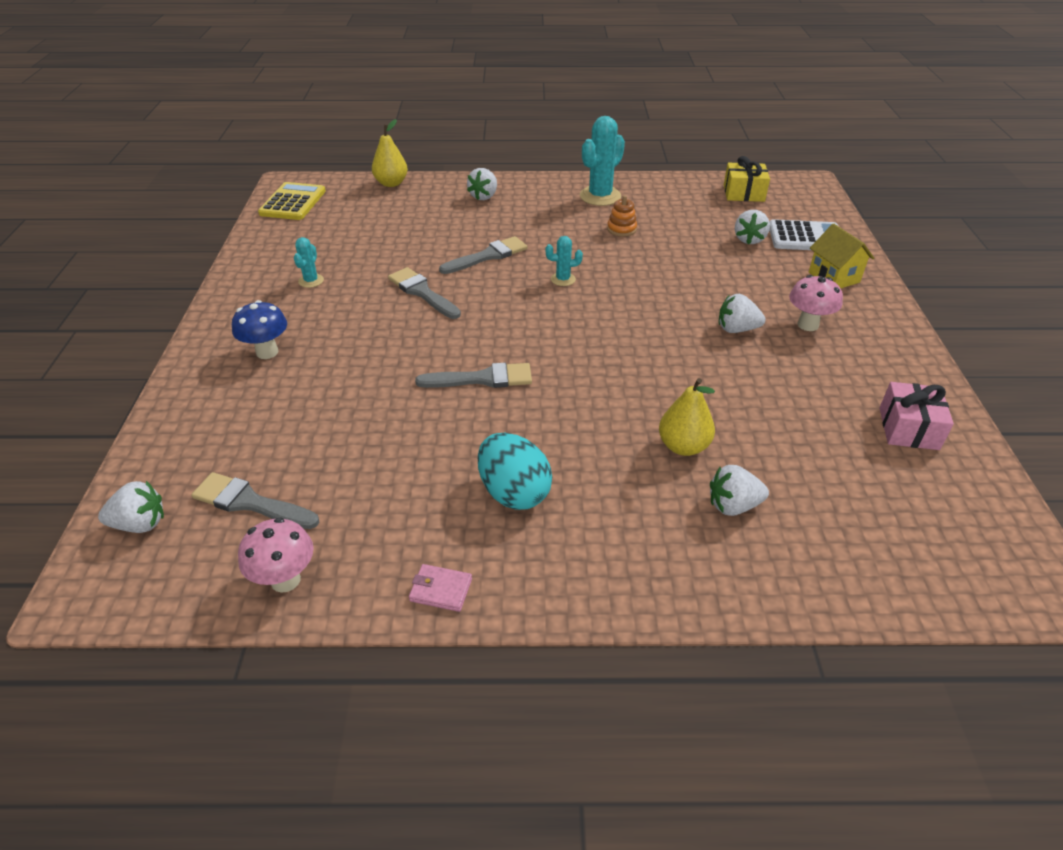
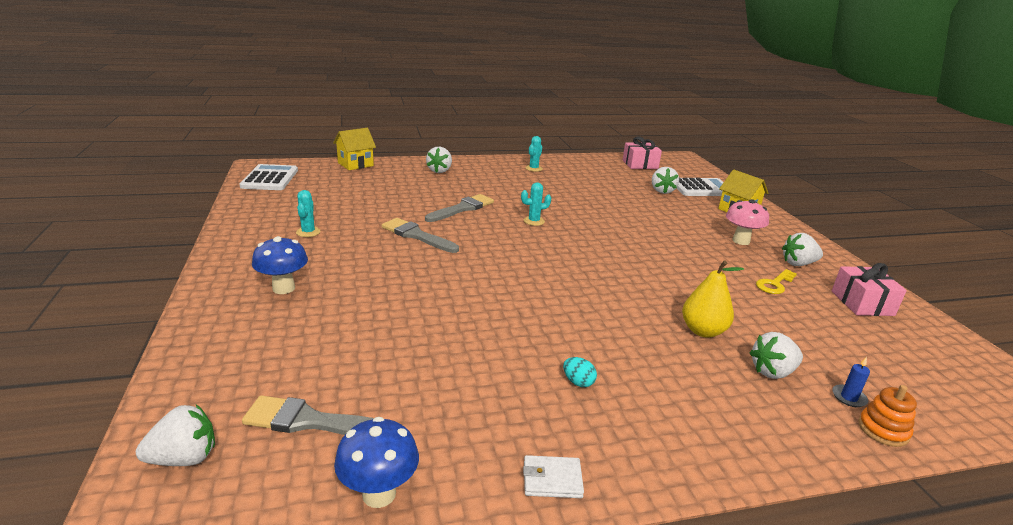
camera: 15 degrees left, 15 degrees down
(285, 580) = (379, 494): pink mushroom -> blue mushroom
(293, 202) = (270, 178): yellow calculator -> white calculator
(391, 183) = (355, 164): yellow pear -> yellow house
(441, 590) = (552, 479): pink wallet -> white wallet
(482, 379) = (501, 295): grey brush -> none
(514, 492) = (578, 382): turquoise egg -> turquoise egg, size x0.42
(600, 196) = (533, 168): turquoise cactus -> turquoise cactus, size x0.52
(621, 229) = (562, 188): orange stacking toy -> orange stacking toy (883, 430)
(736, 329) = (690, 247): white strawberry -> white strawberry (798, 264)
(743, 193) = (640, 164): yellow gift -> pink gift
(802, 546) = (849, 397): none -> blue candle
(811, 392) = (774, 284): none -> yellow key

